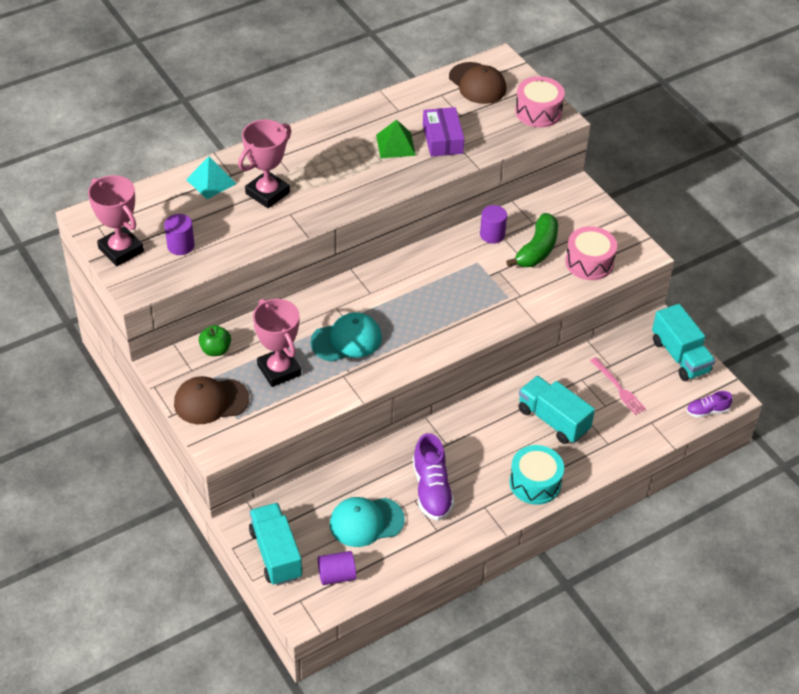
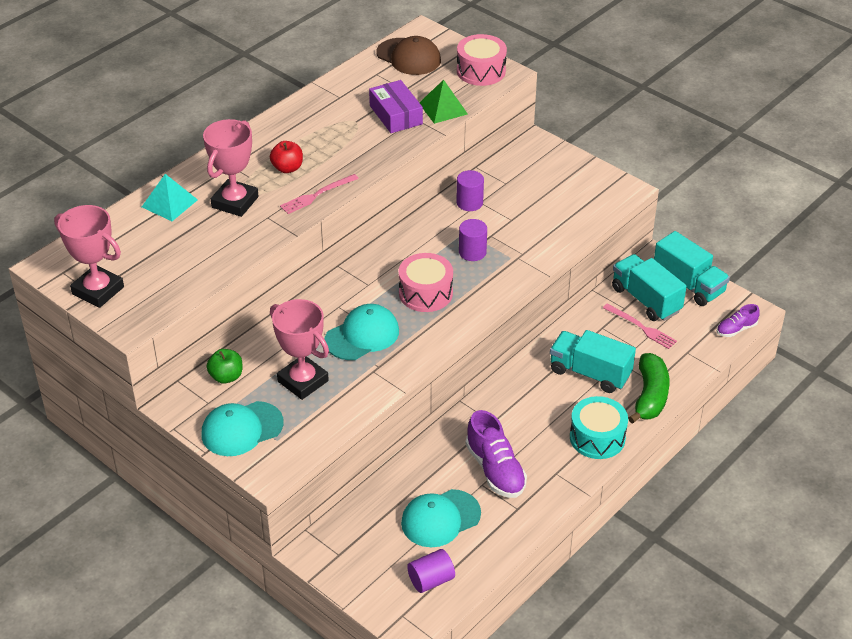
camera: 15 degrees left, 5 degrees down
(181, 245) = (162, 272): purple cylinder -> purple cylinder (472, 252)
(211, 401) = (241, 429): brown cap -> turquoise cap
(276, 554) = (357, 575): turquoise truck -> turquoise truck (646, 300)
(325, 170) = (287, 168): none -> red apple
(341, 202) = (317, 195): none -> pink fork
(395, 145) = (350, 129): green pyramid -> green pyramid (443, 108)
(537, 249) = (520, 207): green banana -> green banana (650, 396)
(589, 262) = (577, 208): pink drum -> pink drum (425, 293)

